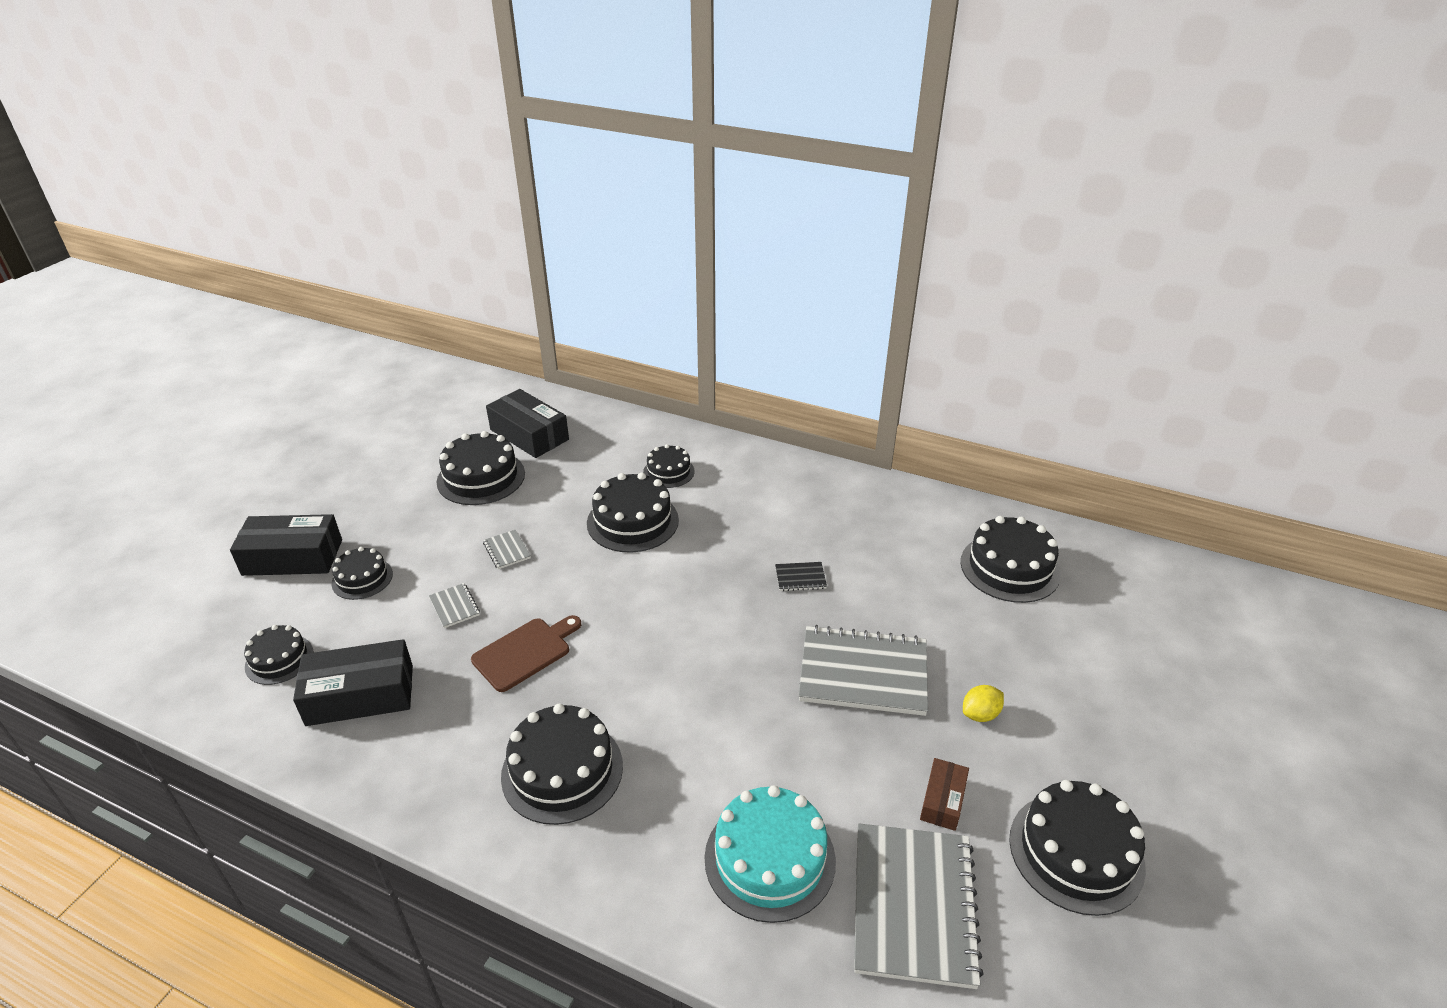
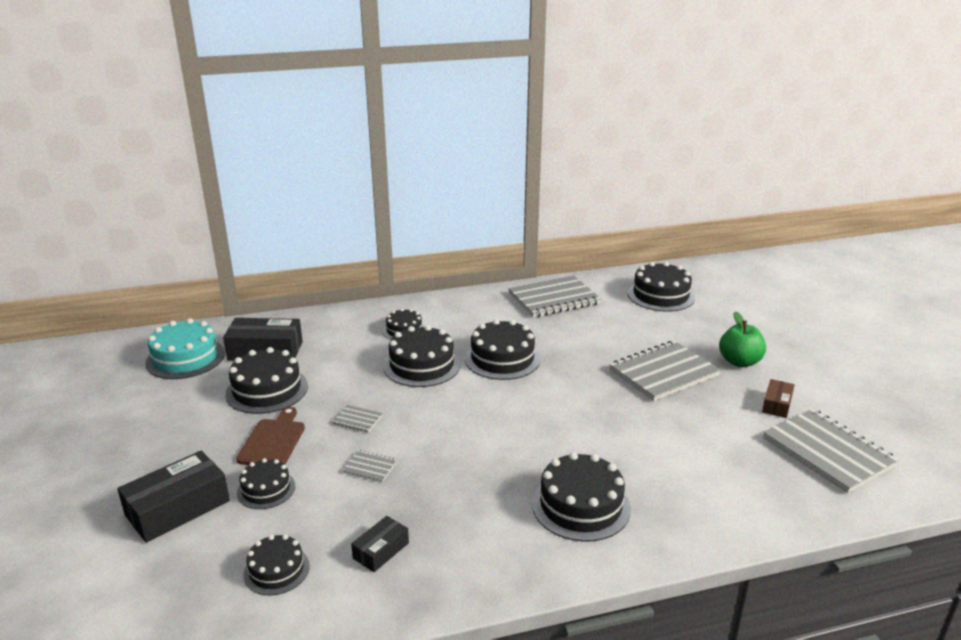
camera: 40 degrees left, 10 degrees down
(360, 695) = (381, 551): black box -> black box, size x0.54
(525, 652) = (461, 464): brown cutting board -> brown cutting board (273, 441)
(770, 858) = (744, 475): turquoise cake -> turquoise cake (185, 358)
(800, 578) = (566, 347): black notebook -> none
(870, 508) = (554, 299): none -> grey notebook
(943, 800) = (777, 404): brown box -> brown box turned 45 degrees clockwise
(980, 714) = (739, 362): yellow lemon -> green apple
(1076, 852) = (852, 392): black cake -> black cake (502, 358)

